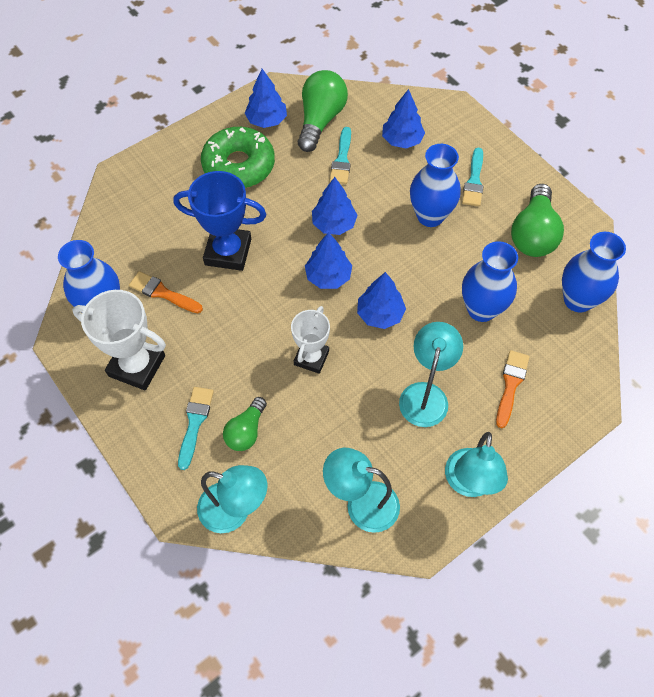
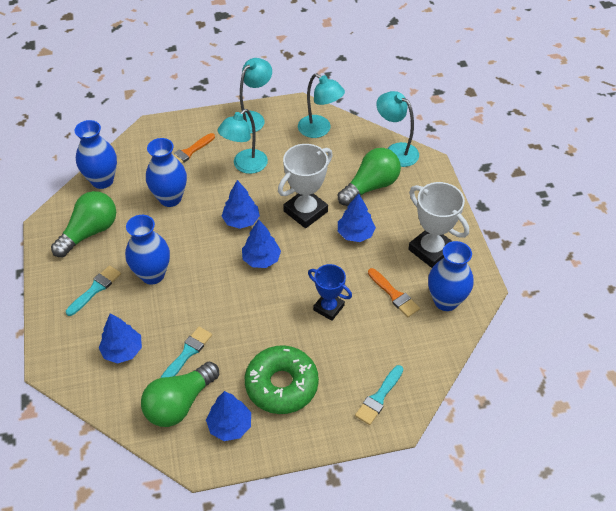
camera: 155 degrees left, 10 degrees down
(195, 422) = (402, 202): turquoise brush -> turquoise brush (379, 397)
(228, 252) = (328, 308): blue trophy -> blue trophy, size x0.65
(246, 431) = (370, 186): green light bulb -> green light bulb, size x1.66
(311, 358) = (305, 211): white trophy -> white trophy, size x1.53
(334, 224) = (231, 298): blue tree -> blue tree (355, 234)

